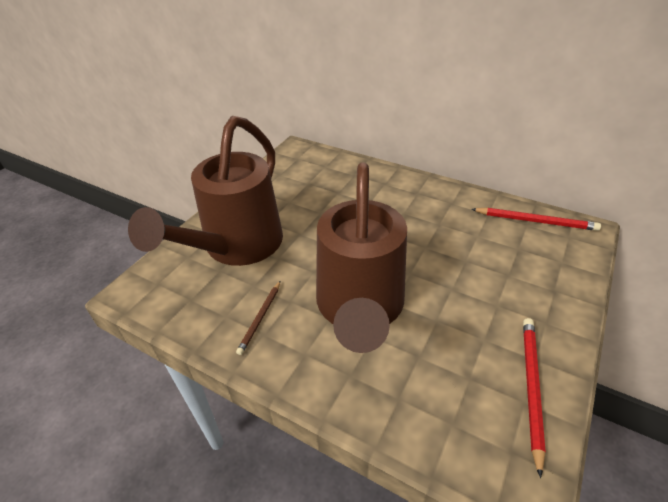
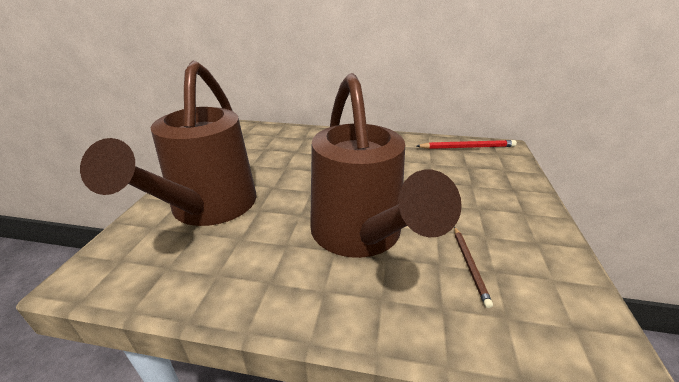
camera: 20 degrees left, 10 degrees down
(260, 318) = (259, 267): brown pencil -> brown pencil (470, 265)
(531, 387) = (549, 265): red pencil -> none

